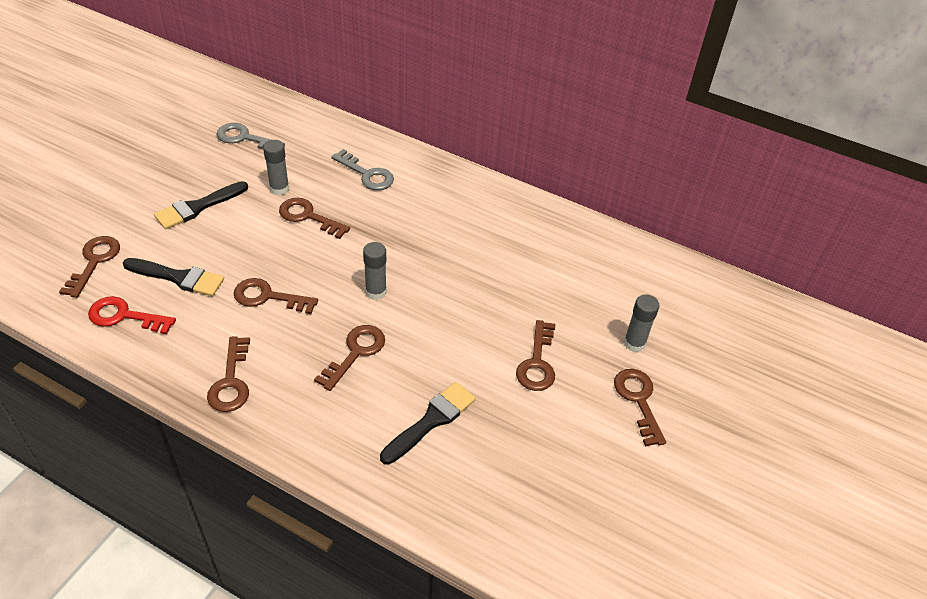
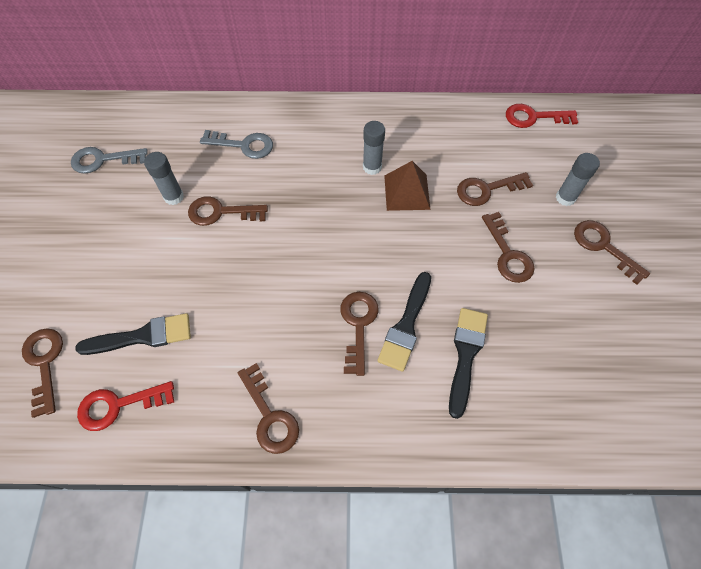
camera: 25 degrees left, 15 degrees up
(198, 207) = (108, 253): black brush -> black brush (406, 326)
(268, 297) = (242, 312): brown key -> brown key (487, 190)
(376, 292) = (333, 257): grey glue stick -> grey glue stick (372, 167)
(482, 272) = (406, 192): none -> brown pyramid
(659, 264) = (534, 117): none -> red key

